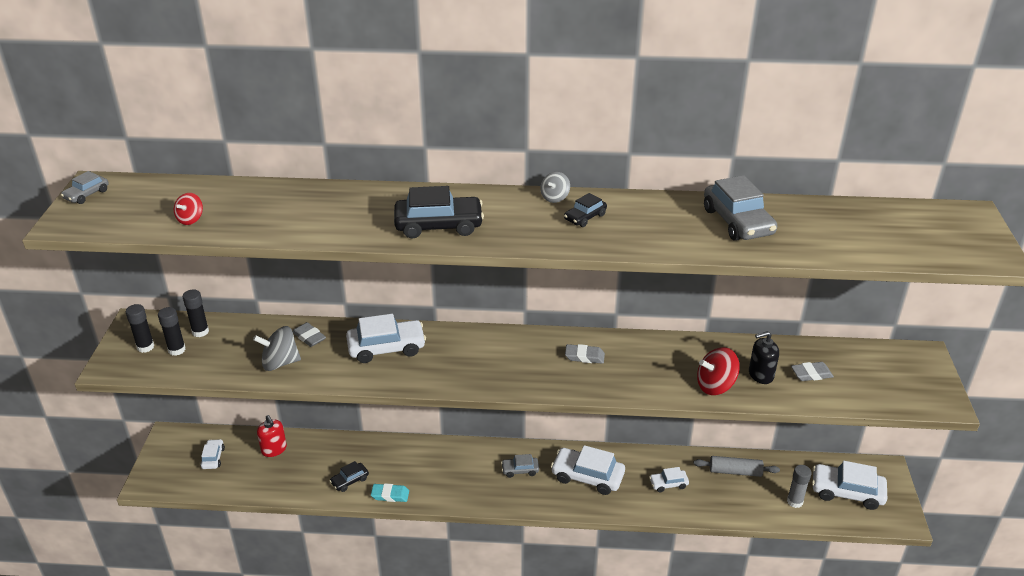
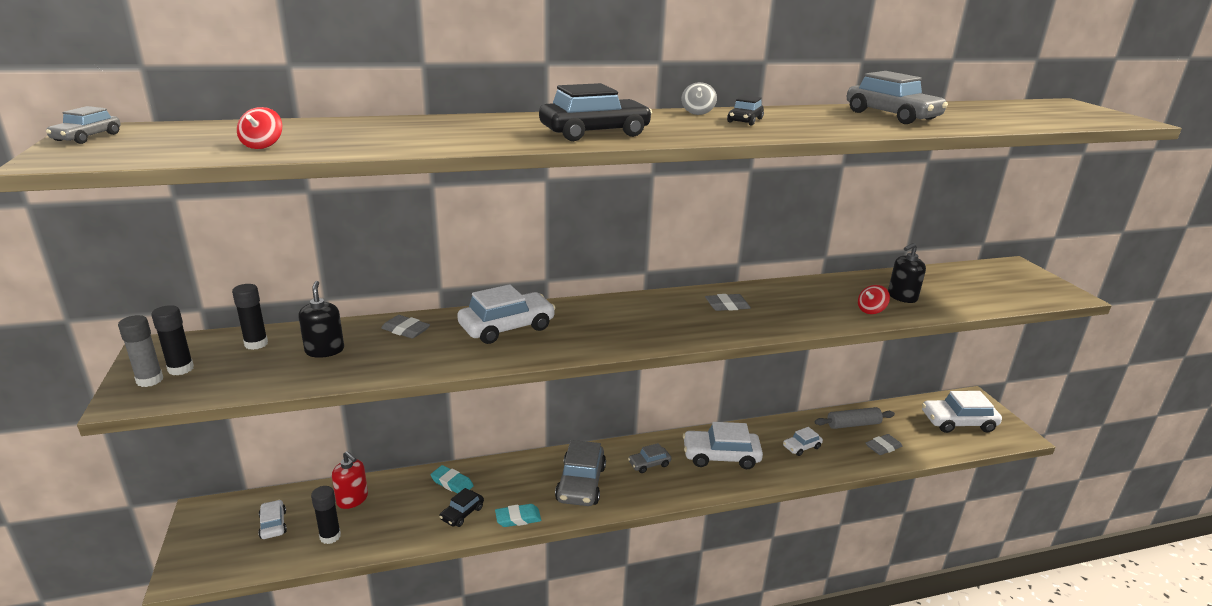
camera: 20 degrees left, 10 degrees down
(177, 350) = (229, 366): black glue stick -> black glue stick (330, 536)
(244, 347) = (324, 350): none -> black soap dispenser
(280, 363) = (380, 358): grey spinning top -> none
(352, 452) = (452, 483): none -> turquoise eraser
(453, 476) = (581, 483): none -> grey car
(715, 386) = (871, 310): red spinning top -> red spinning top, size x0.60
(794, 501) = (922, 439): grey glue stick -> grey glue stick (150, 380)
(811, 374) = (943, 290): grey eraser -> grey eraser (883, 447)

